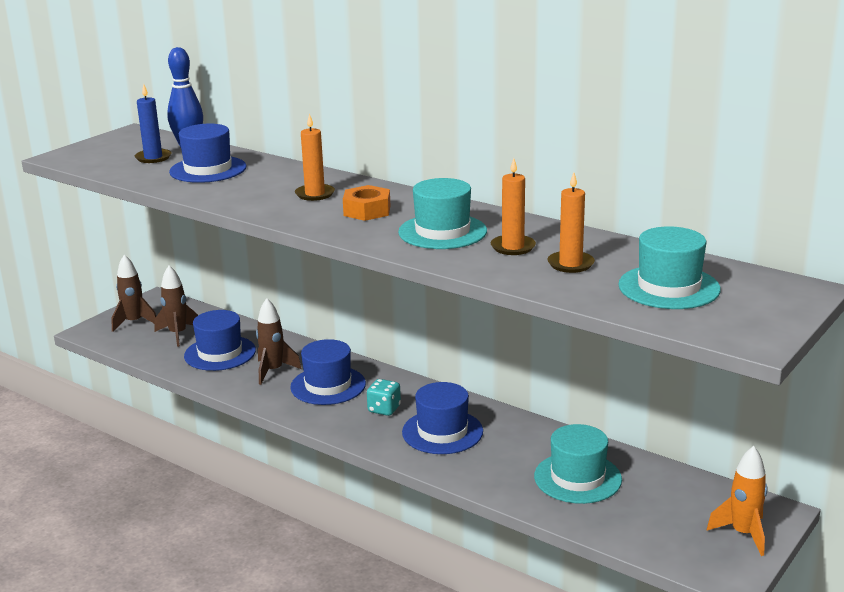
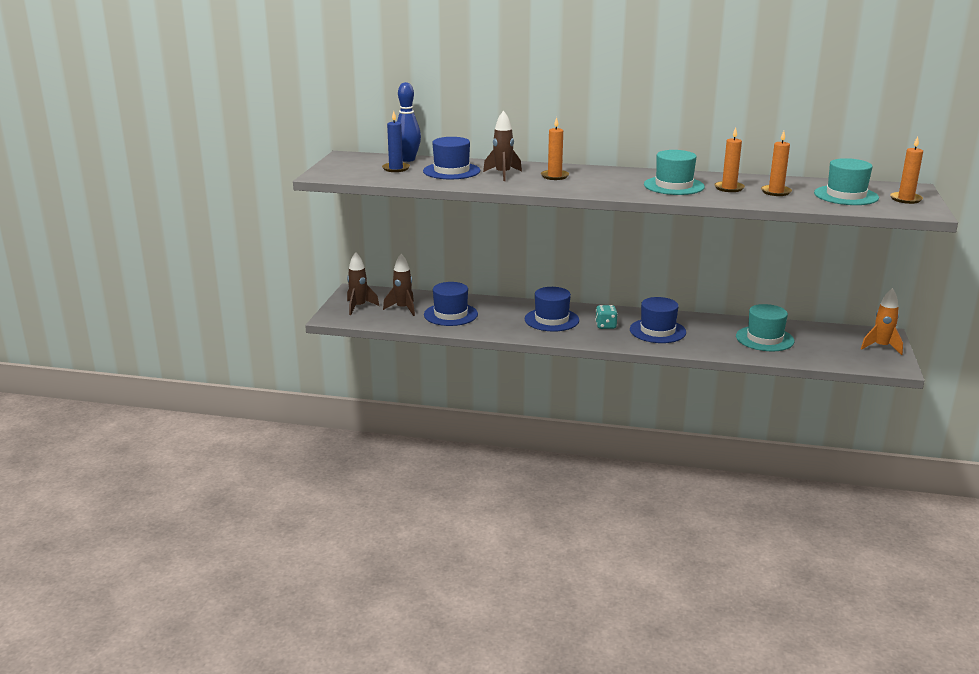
camera: 25 degrees left, 0 degrees up
(273, 371) = (503, 318): brown rocket -> brown rocket (503, 174)
(367, 211) = (606, 181): orange nut -> none
(756, 310) = (905, 199): none -> orange candle

